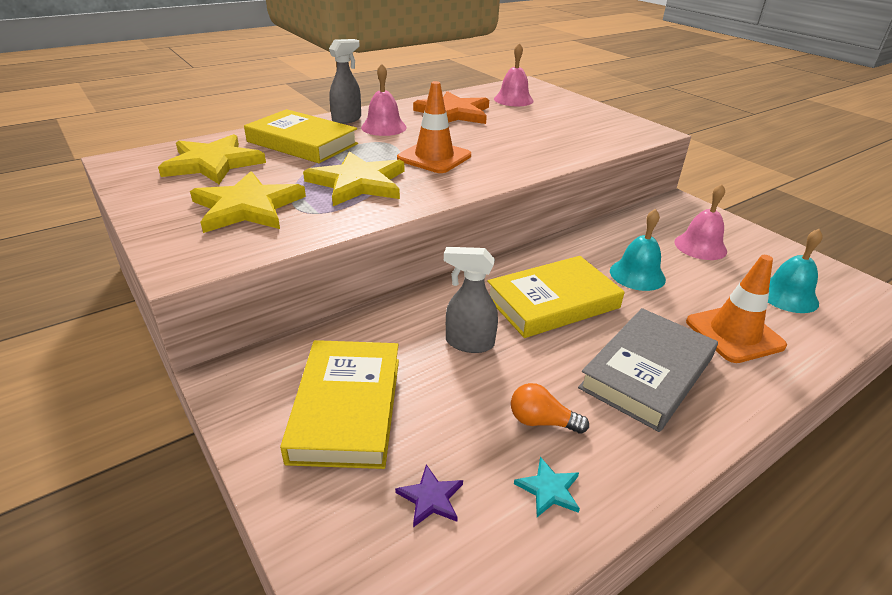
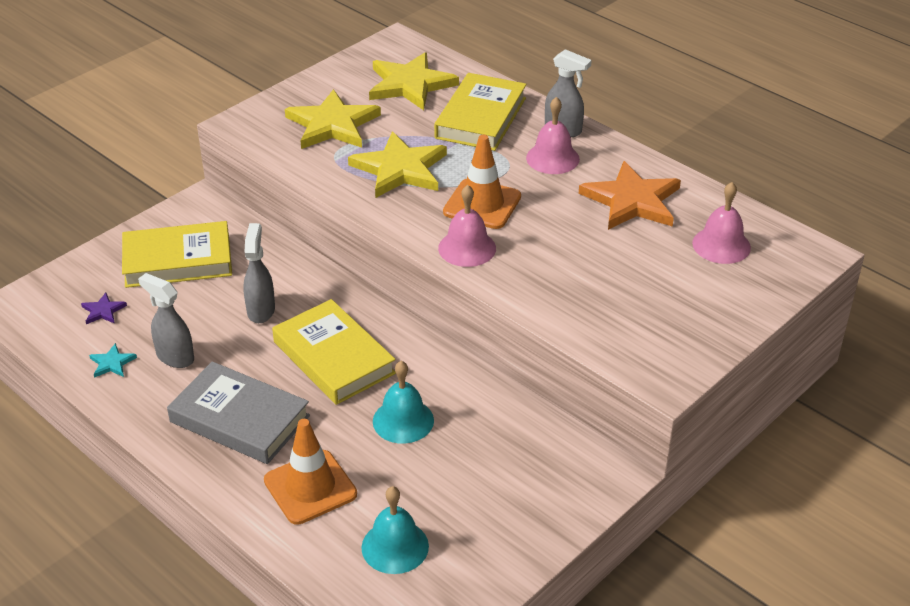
camera: 80 degrees right, 5 degrees up
(542, 421) = (174, 357): orange light bulb -> grey spray bottle
(700, 246) = (488, 482): pink bell -> pink bell (467, 248)

